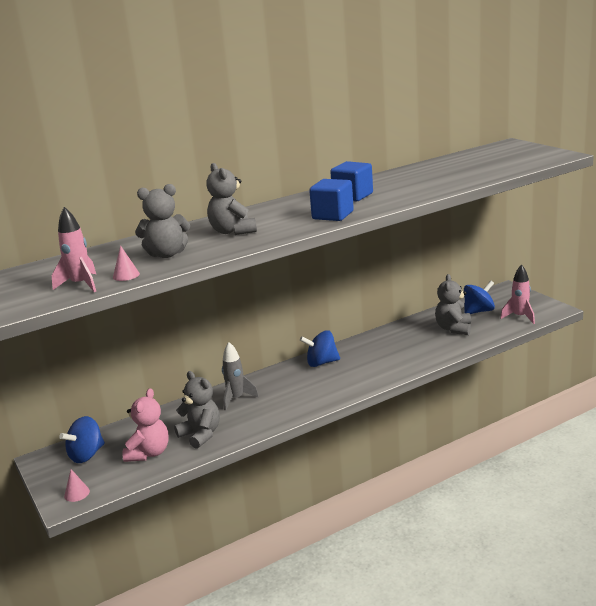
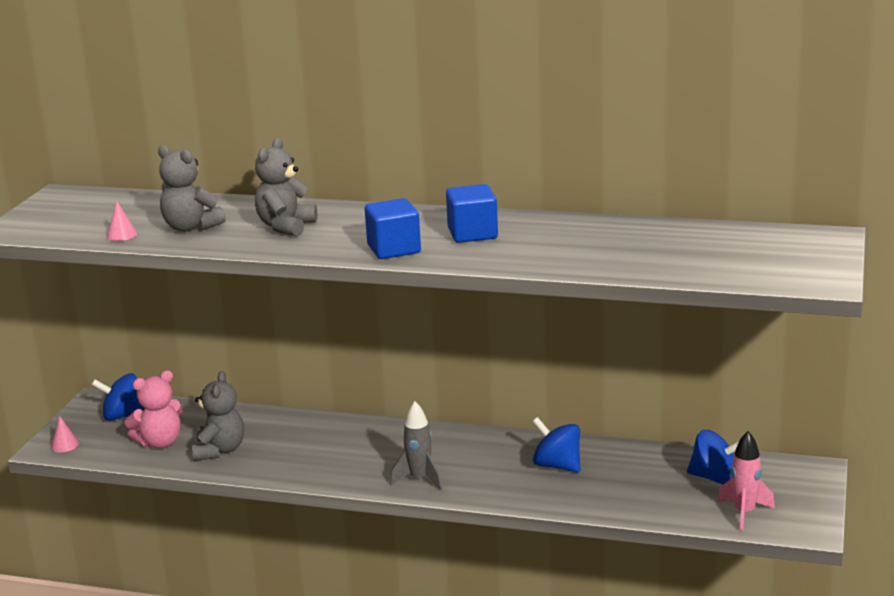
camera: 45 degrees right, 0 degrees up
(81, 285) = (81, 229): pink rocket -> none
(236, 399) = (305, 433): grey rocket -> grey rocket (419, 479)
(321, 363) = (439, 441): blue spinning top -> blue spinning top (557, 465)
(453, 329) = (640, 482): grey teddy bear -> none

